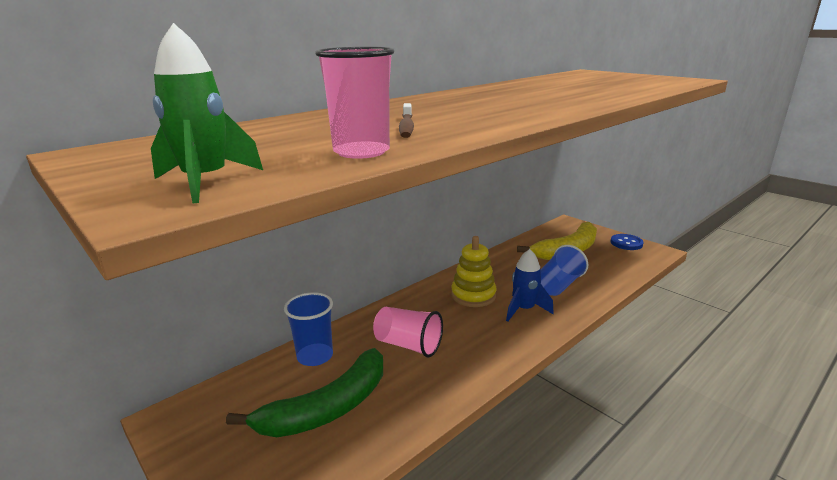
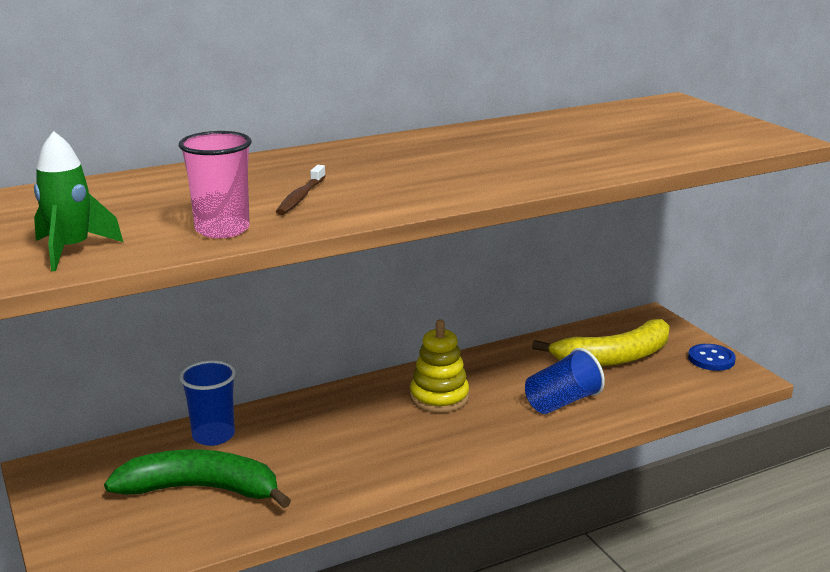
camera: 15 degrees right, 0 degrees up
(327, 408) = (202, 489): green banana -> green banana turned 150 degrees counterclockwise
(408, 345) = (323, 442): pink cup -> none
(524, 309) = (491, 425): blue rocket -> none

